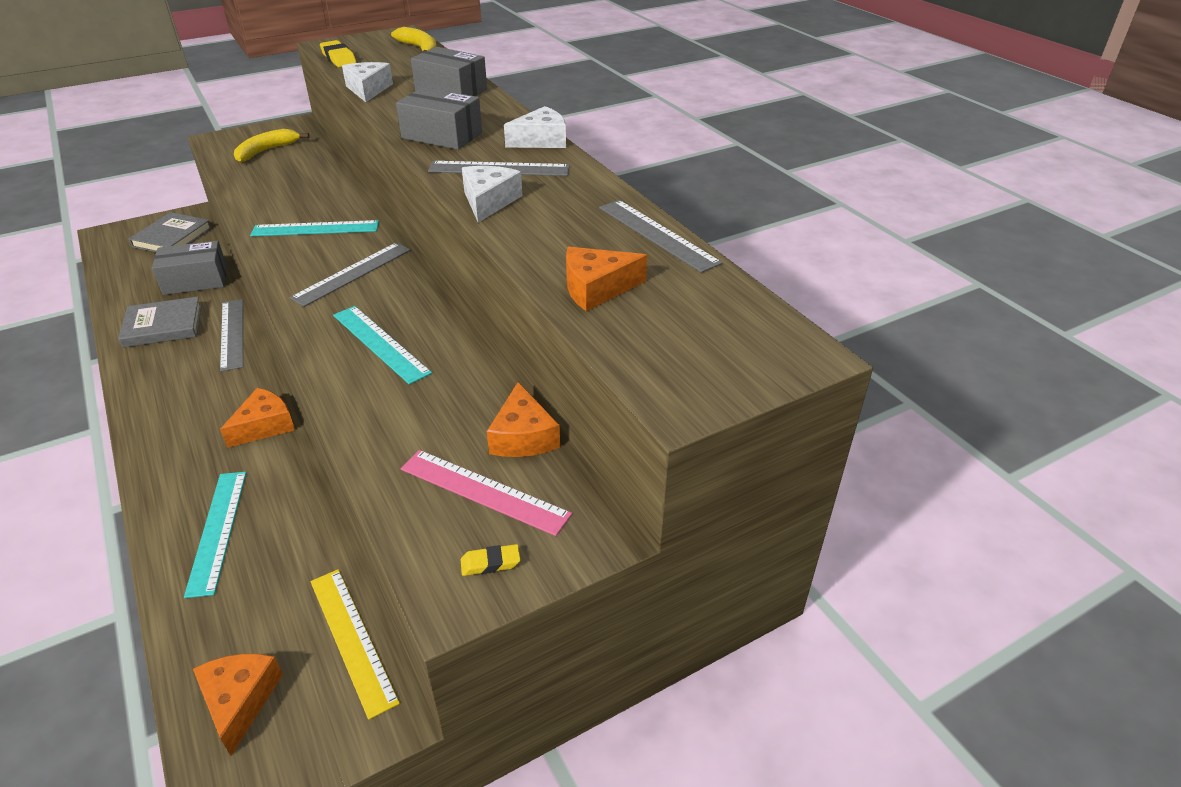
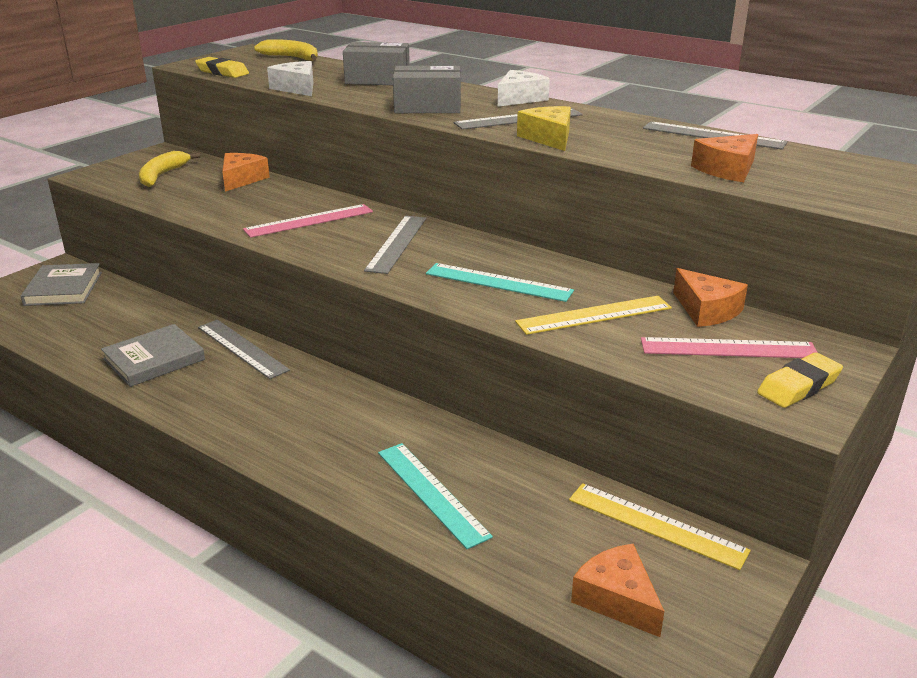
camera: 25 degrees left, 10 degrees down
(195, 280) = (141, 317): grey box -> none
(264, 426) = (373, 407): orange cheese -> orange cheese (242, 179)
(315, 229) = (309, 221): turquoise ruler -> pink ruler
(414, 408) = (594, 315): none -> yellow ruler
(489, 201) = (549, 138): white cheese -> yellow cheese
(490, 563) = (798, 386): yellow eraser -> yellow eraser, size x1.69

